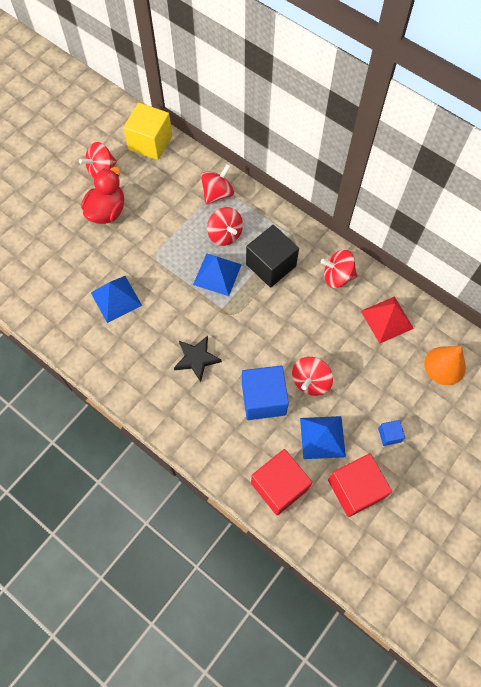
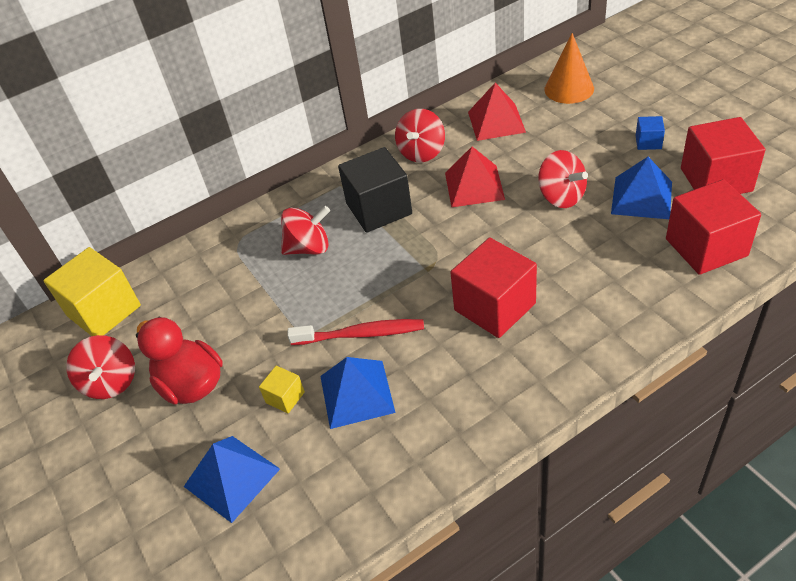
camera: 65 degrees left, 20 degrees down
(107, 262) = (285, 397): none -> yellow cube
(159, 287) = (360, 334): none -> red toothbrush
(196, 359) = (494, 307): black star -> red cube
(217, 193) = (239, 246): red spinning top -> none
(217, 274) = (368, 265): blue pyramid -> blue pyramid (232, 477)
(263, 399) = (576, 244): blue cube -> none
(308, 320) = (474, 186): none -> red pyramid

